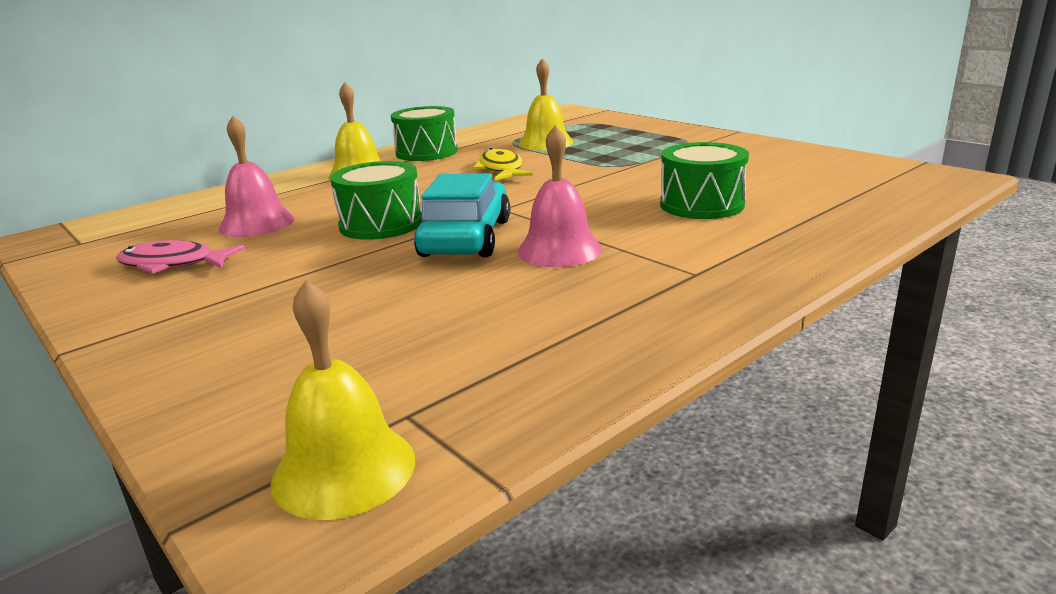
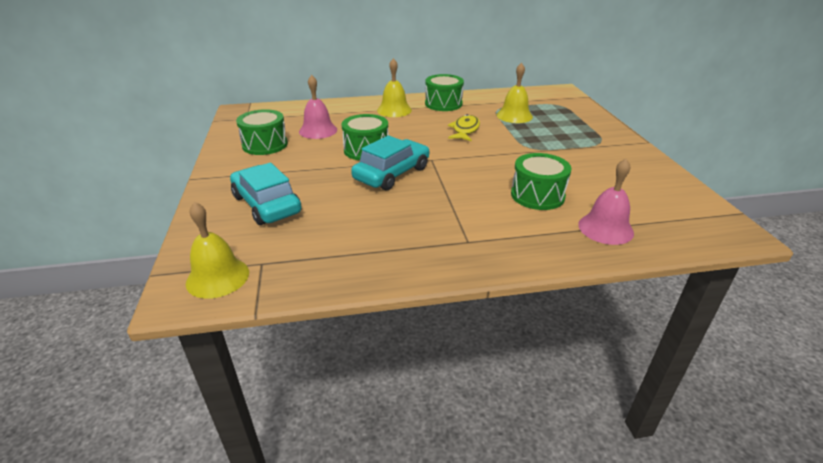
camera: 30 degrees right, 10 degrees up
(173, 264) = (265, 145): pink fish -> green drum
(295, 336) = (266, 204): none -> turquoise car
(559, 250) = (424, 199): pink bell -> pink bell (605, 228)

